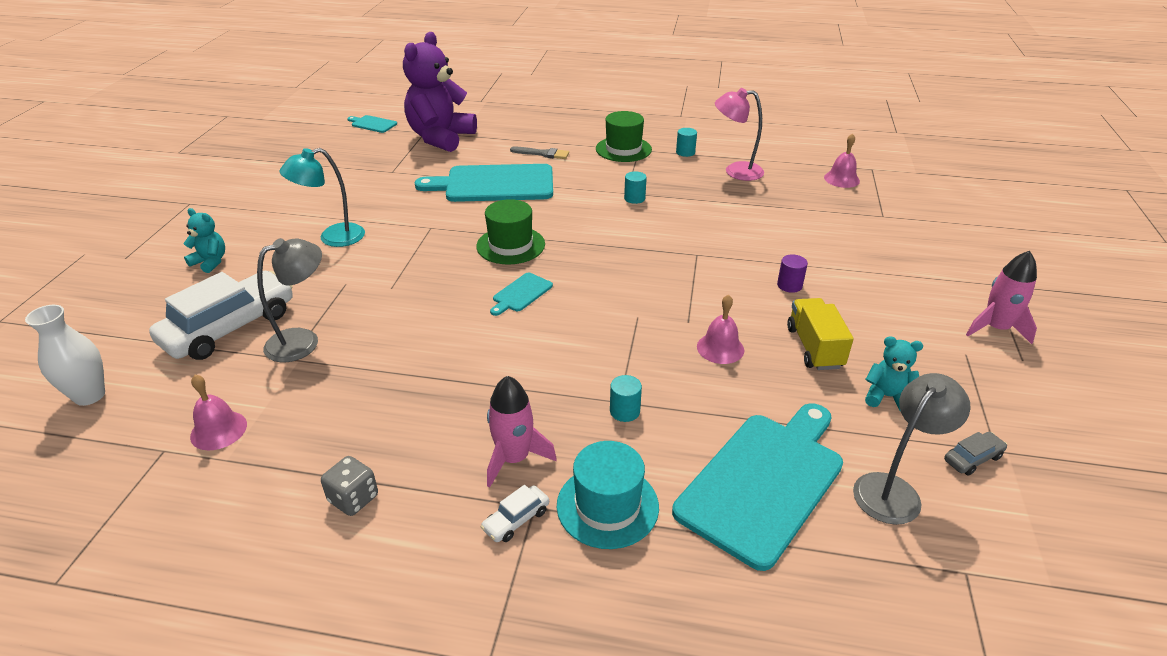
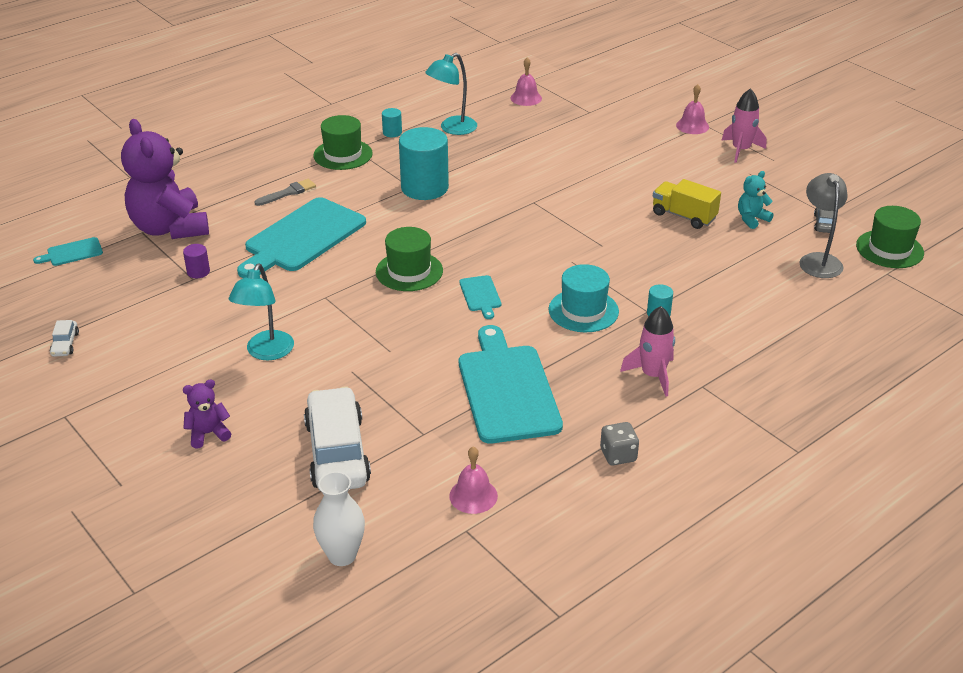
camera: 50 degrees left, 0 degrees up
(210, 262) = (208, 434): turquoise teddy bear -> purple teddy bear
(303, 341) = (407, 419): grey lamp -> none
(516, 520) = (705, 397): white car -> white car (65, 344)
(607, 506) = (730, 359): turquoise hat -> turquoise hat (583, 310)
(634, 198) = (424, 188): turquoise cylinder -> turquoise cylinder, size x2.30
(720, 348) = (643, 248): pink bell -> pink bell (692, 126)
(735, 171) = (452, 129): pink lamp -> turquoise lamp
(764, 482) = (769, 297): turquoise cutting board -> turquoise cutting board (507, 389)
(789, 285) = (615, 188): purple cylinder -> purple cylinder (198, 272)
(1021, 549) = (889, 249): none -> green hat

